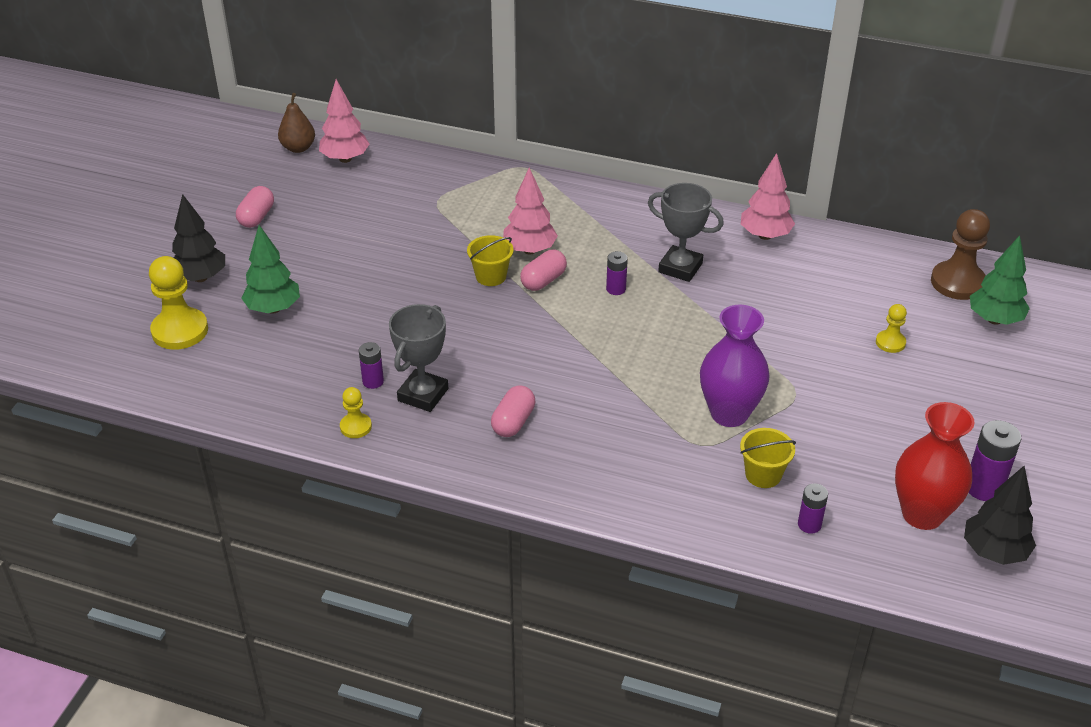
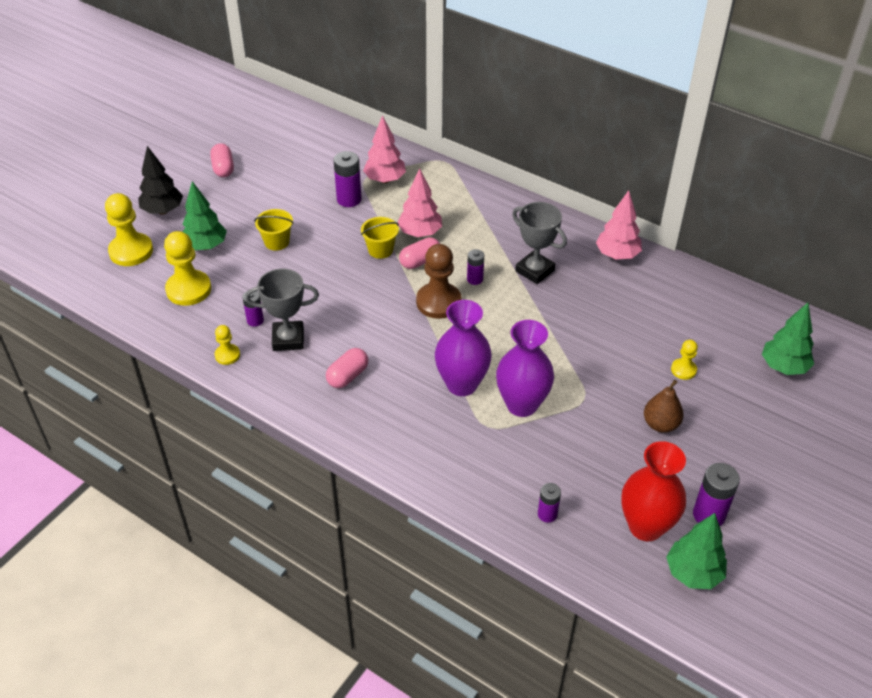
camera: 15 degrees right, 5 degrees up
(256, 217) = (223, 168): pink capsule -> pink capsule turned 45 degrees counterclockwise
(273, 361) = (188, 289): none -> yellow pawn
(298, 148) = (277, 116): brown pear -> brown pear (660, 424)
(345, 159) = (308, 131): pink tree -> pink tree (385, 180)
(423, 395) = (288, 339): grey trophy -> grey trophy turned 45 degrees clockwise
(428, 227) = (349, 199): none -> purple battery
(651, 405) = (462, 384): none -> purple vase
(763, 475) = (527, 463): yellow bucket -> yellow bucket (277, 242)
(957, 282) = (765, 327): brown pawn -> brown pawn (438, 302)
(994, 552) = (693, 573): black tree -> green tree

